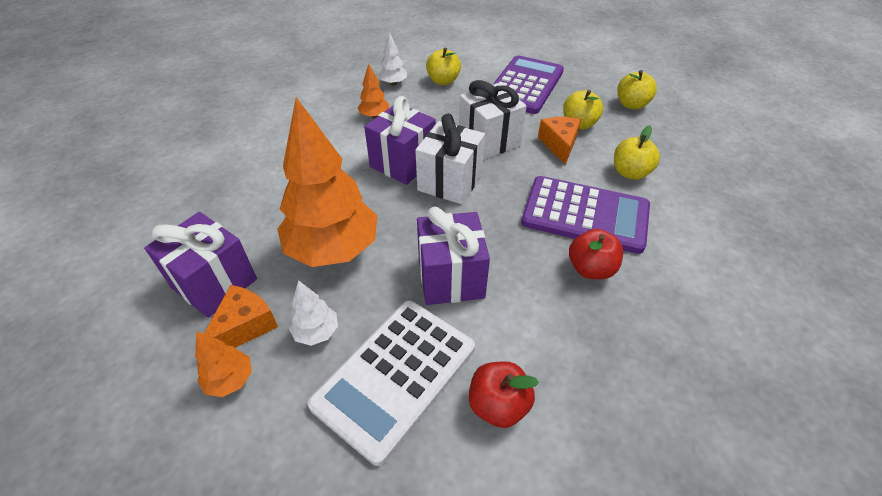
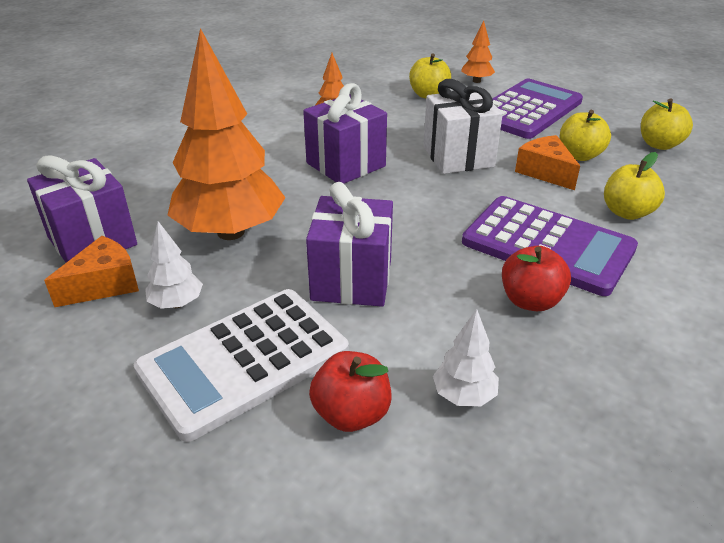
camera: 15 degrees right, 10 degrees down
(230, 380) = (67, 329): orange tree -> orange tree (476, 81)
(393, 83) = (369, 91): white tree -> white tree (464, 395)
(450, 182) = (392, 190): white gift -> none
(559, 144) = (545, 172): orange cheese -> orange cheese turned 45 degrees counterclockwise

